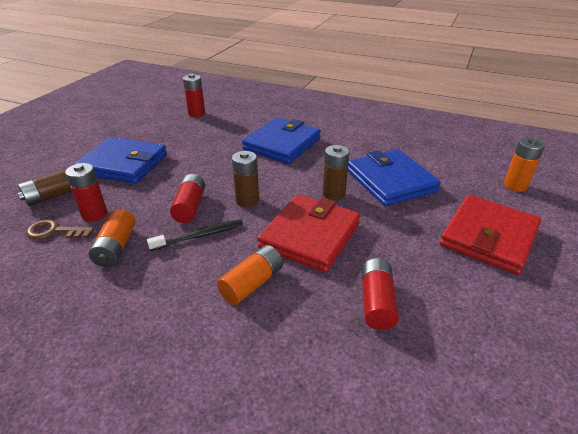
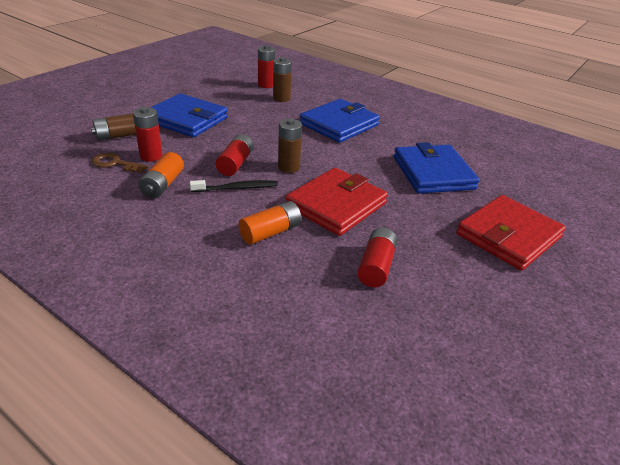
camera: 10 degrees right, 0 degrees up
(333, 194) = (372, 175): brown battery -> brown battery (281, 98)
(515, 185) = (560, 197): orange battery -> none

